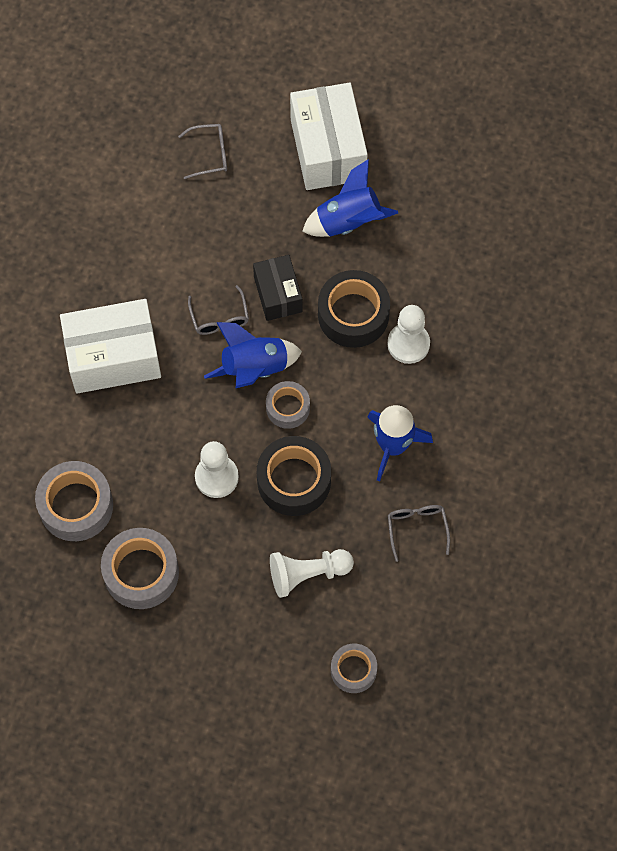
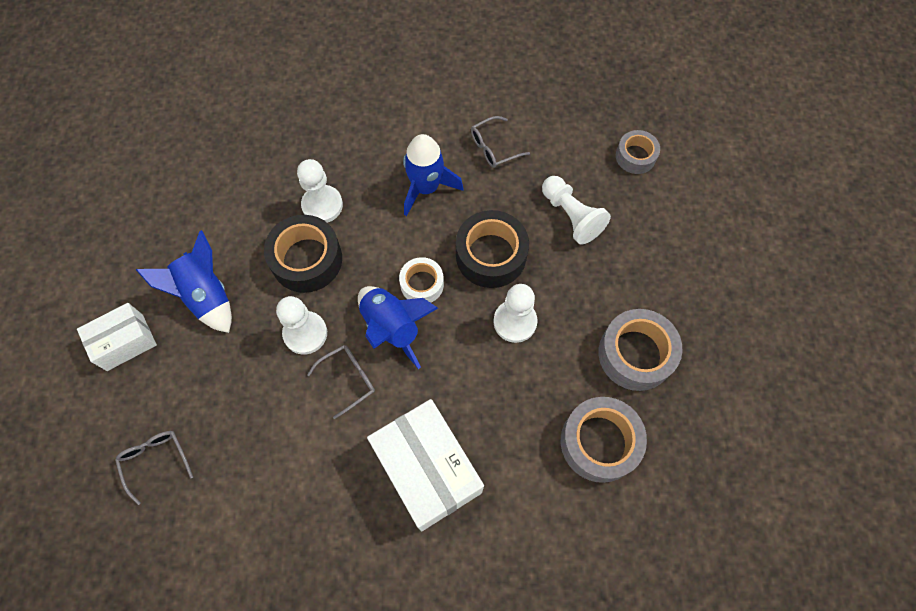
camera: 110 degrees left, 0 degrees up
(278, 294) = (305, 333): black box -> white pawn
(288, 408) = (422, 284): grey tape -> white tape
(327, 149) = (125, 342): white box -> white box, size x0.59

